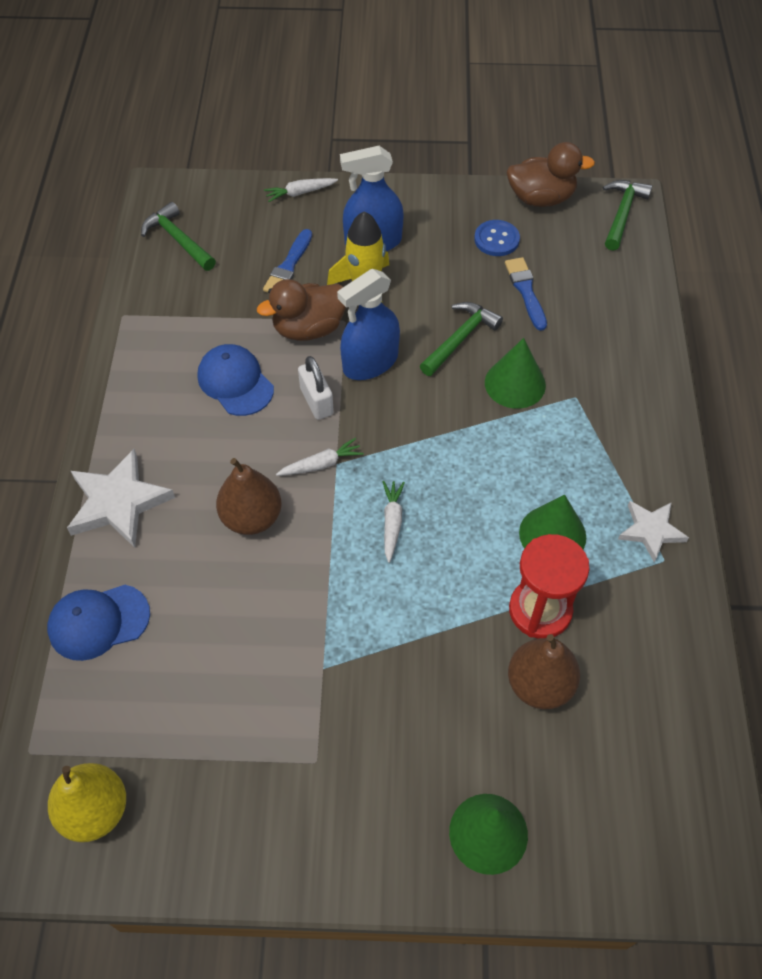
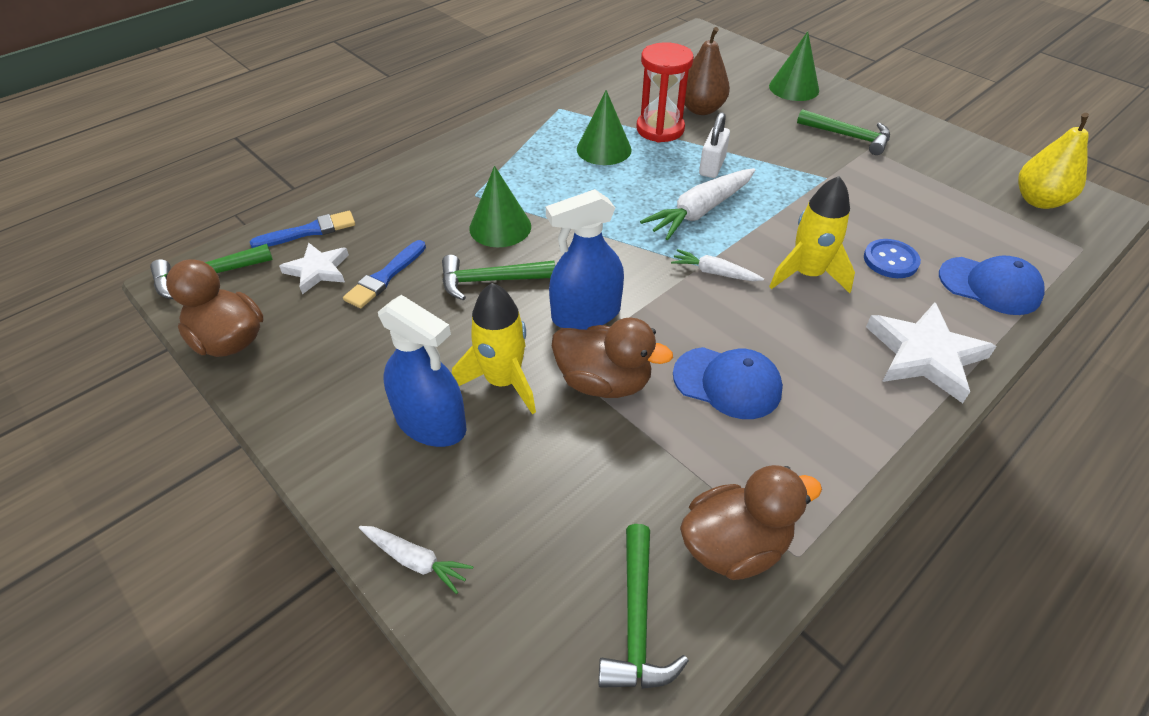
camera: 135 degrees left, 10 degrees down
(158, 298) = (734, 545): none -> brown duck
(235, 382) = (727, 383): blue cap -> blue cap turned 75 degrees counterclockwise
(251, 517) = (807, 274): brown pear -> yellow rocket
(288, 266) = (547, 466): blue brush -> blue brush (309, 231)
(316, 401) = (668, 316): white padlock -> white padlock (712, 166)
(352, 770) = (848, 136): none -> green hammer
(370, 362) = (586, 314): blue spray bottle -> blue spray bottle turned 150 degrees clockwise
(392, 523) = (700, 211): white carrot -> white carrot, size x1.79
(496, 239) = (329, 334): blue button -> blue button (890, 260)
(650, 531) = (545, 120): white star -> white star (318, 270)

